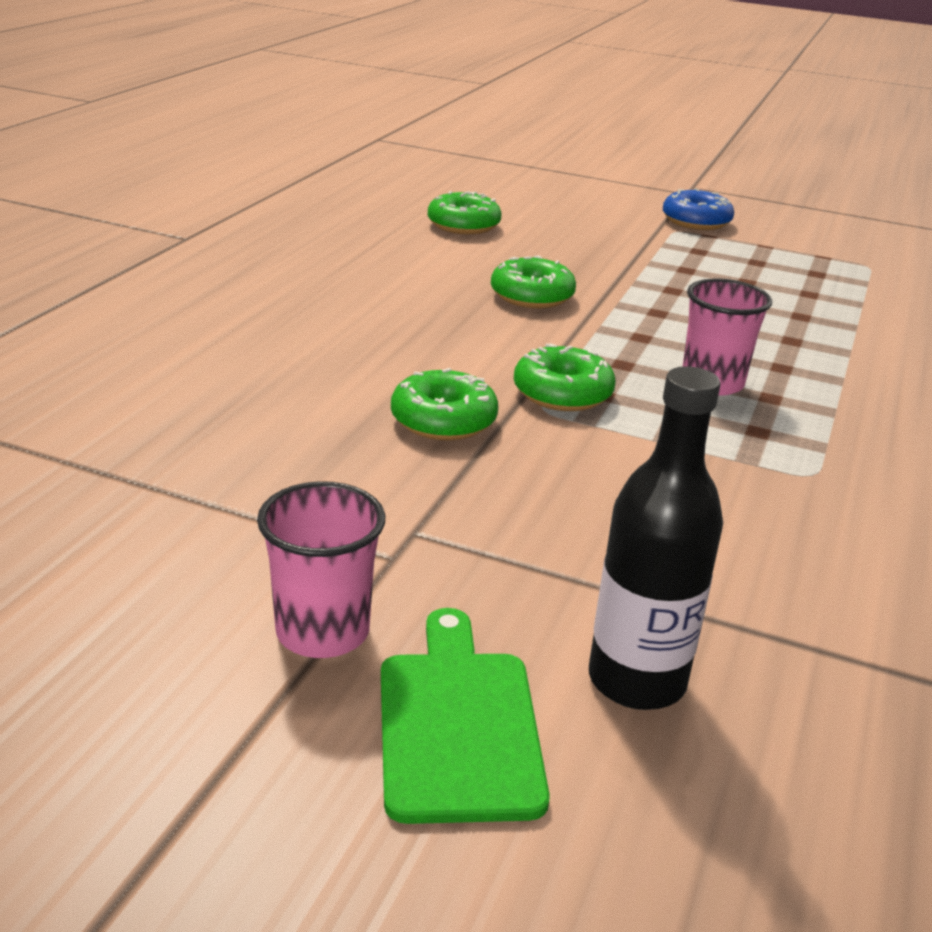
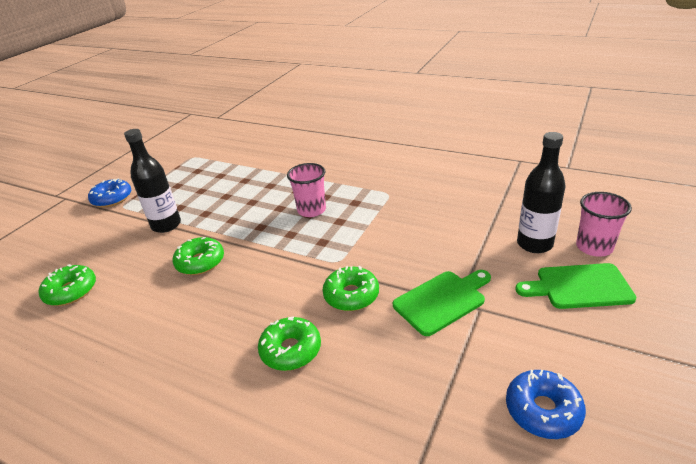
camera: 80 degrees left, 5 degrees up
(119, 593) = (543, 410): none -> blue donut
(322, 631) = (541, 328): pink cup -> pink cup (594, 247)
(421, 515) = (442, 300): none -> green cutting board
(562, 393) = (321, 254): green donut -> green donut (291, 350)
(629, 264) = (166, 225): none -> black bottle

